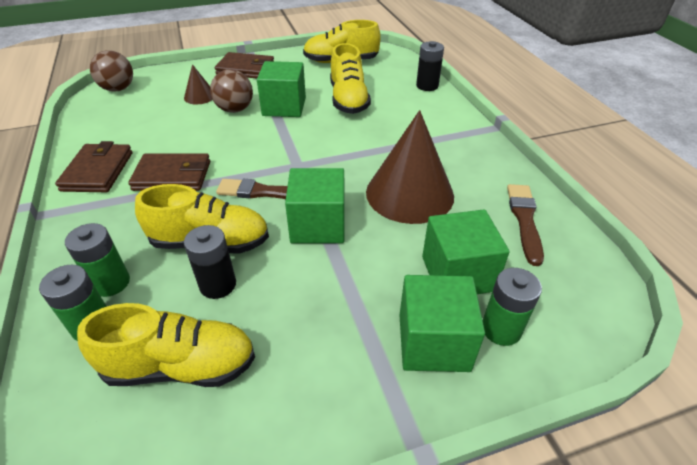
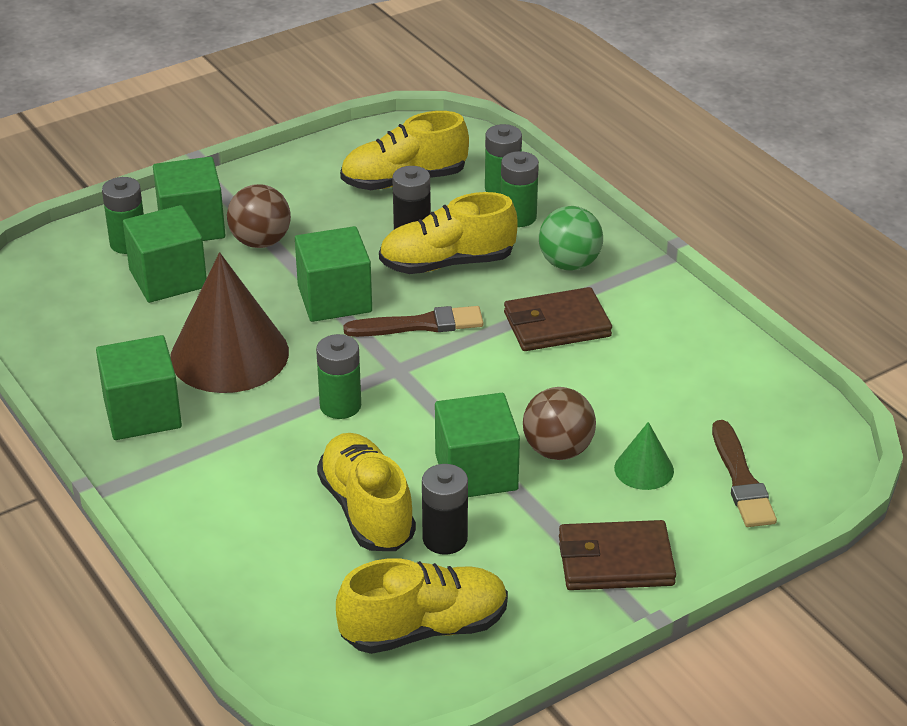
camera: 165 degrees right, 5 degrees down
(98, 171) = (661, 314): brown wallet -> none
(117, 223) = (569, 264): none -> green ball
(118, 89) = (807, 459): brown ball -> brown ball (260, 242)
(200, 96) = (644, 469): brown cone -> green cone
(343, 149) = (340, 406): none -> green battery
(427, 86) = (220, 579): black battery -> black battery (445, 539)
(471, 164) = (142, 413): none -> green cube
(524, 220) = (81, 345): brown brush -> brown brush (741, 479)

